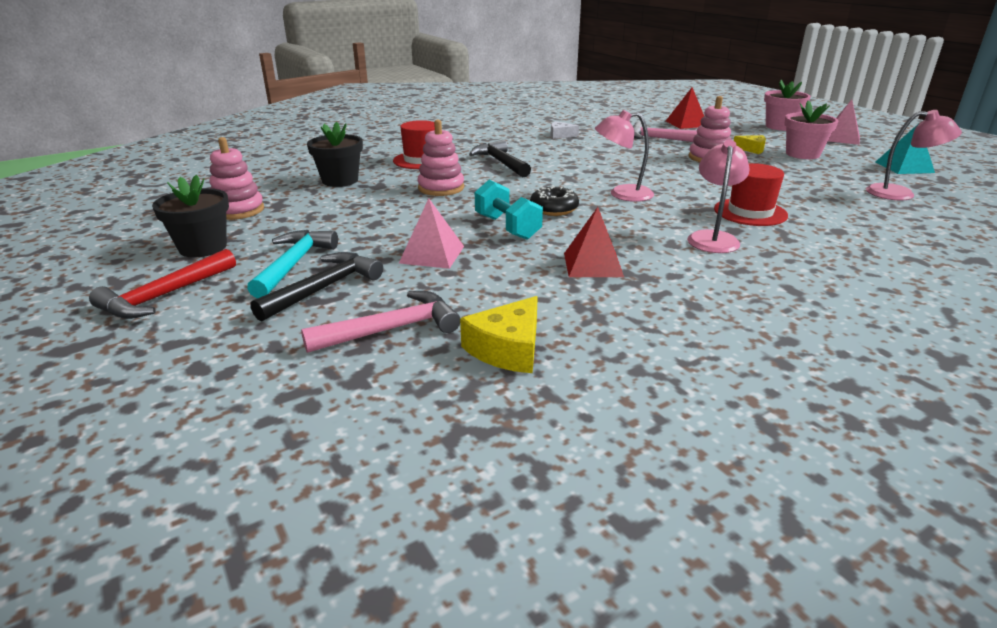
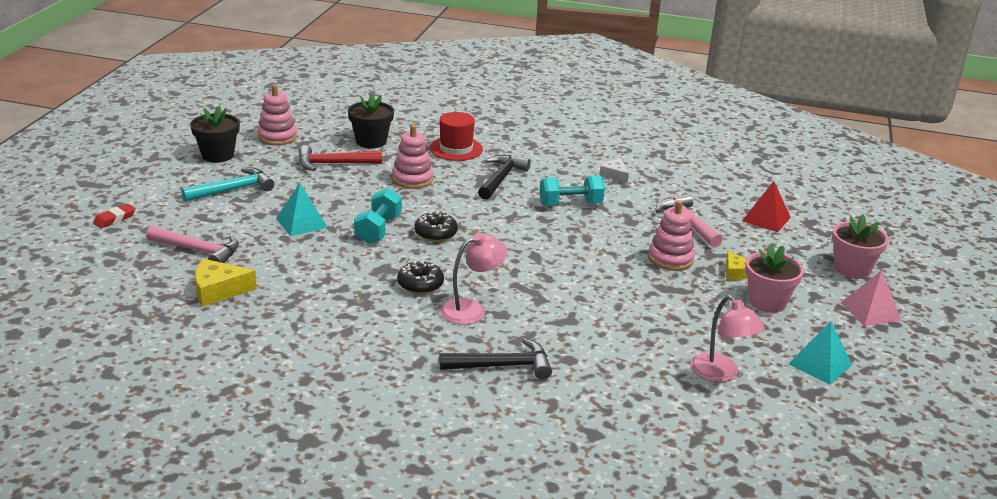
camera: 45 degrees right, 0 degrees up
(164, 296) = (156, 176): red hammer -> red hammer (333, 164)
(203, 360) = (114, 219): none -> red eraser
(324, 288) = (217, 212): black hammer -> black hammer (502, 366)
(432, 254) = (301, 222): pink pyramid -> turquoise pyramid
(581, 157) = (570, 204): none -> turquoise dumbbell
(593, 264) = (360, 279): red pyramid -> none
(622, 194) = (509, 248): pink lamp -> none
(640, 243) = (420, 285): none -> black donut
(750, 212) = (552, 312): red hat -> none

